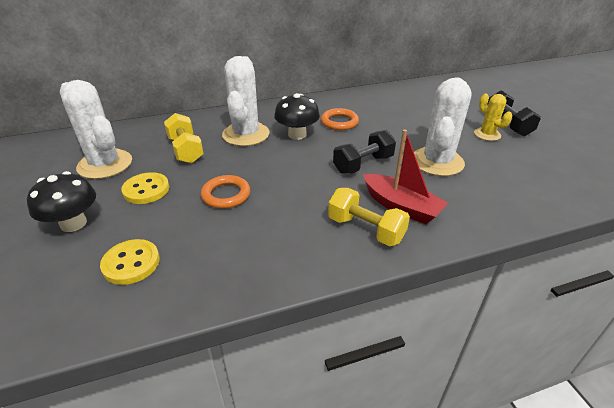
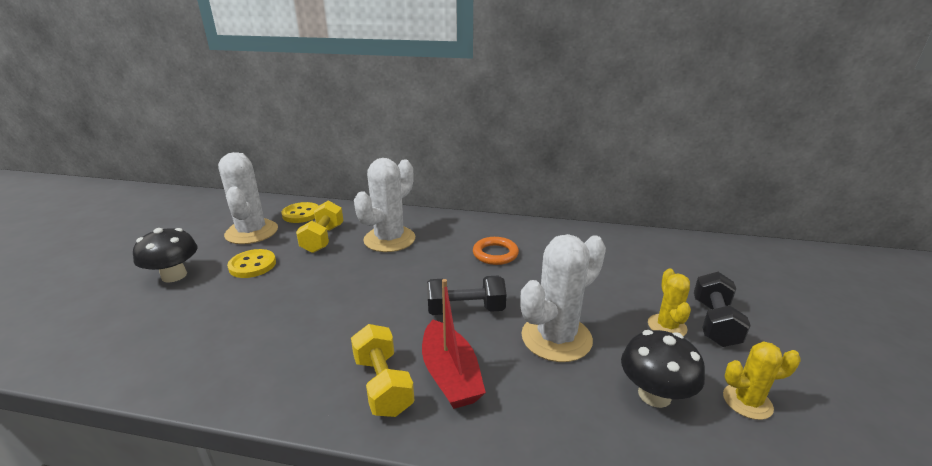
camera: 30 degrees right, 10 degrees down
(131, 263) = (167, 327): yellow button -> yellow button (301, 214)
(226, 195) = (304, 293): orange ring -> none
(297, 134) = (436, 254): black mushroom -> black mushroom (654, 395)
(560, 159) = (747, 401): none -> yellow cactus

